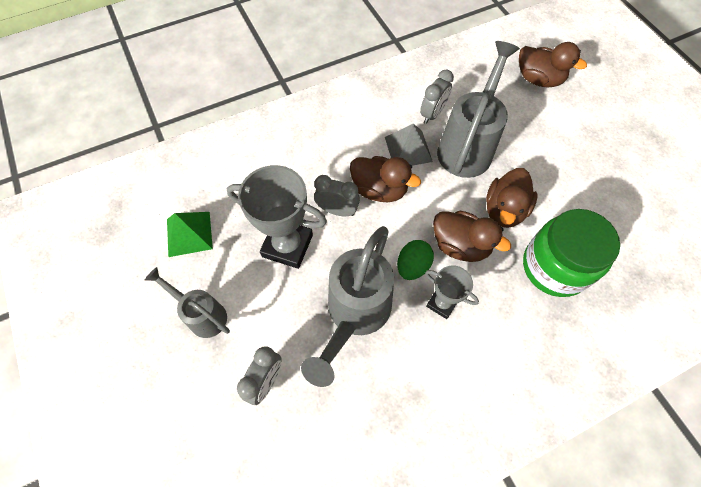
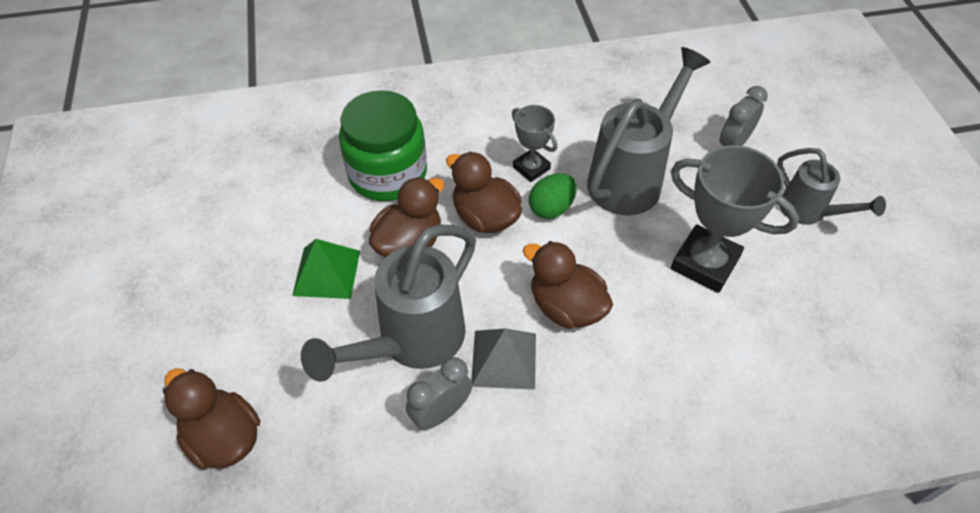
camera: 165 degrees left, 10 degrees down
(189, 233) = (841, 307): green pyramid -> green pyramid (326, 272)
(337, 210) = (632, 292): grey clock -> none

